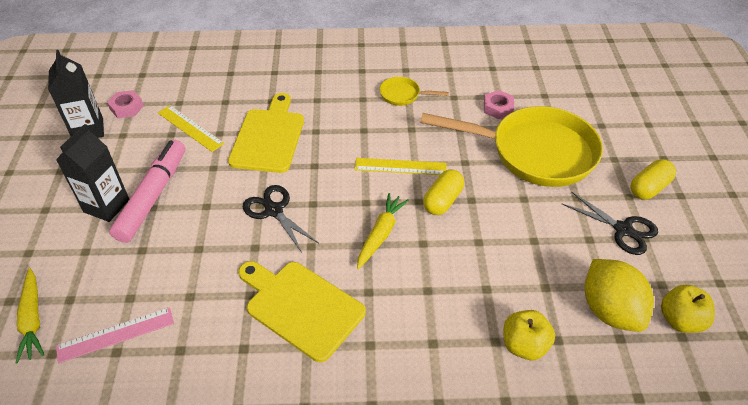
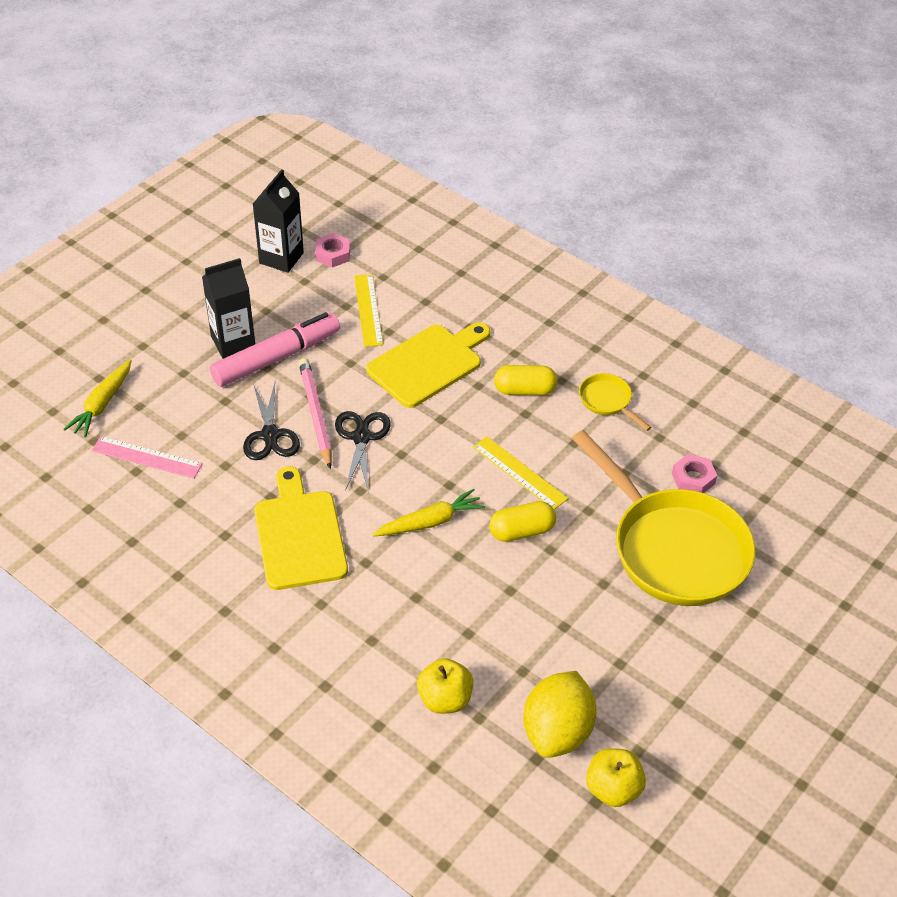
camera: 40 degrees right, 0 degrees up
(223, 216) = (315, 414): none -> pink pencil
(623, 229) = (666, 679): black scissors -> black scissors (270, 435)
(649, 188) = (750, 664): yellow capsule -> yellow capsule (524, 390)

